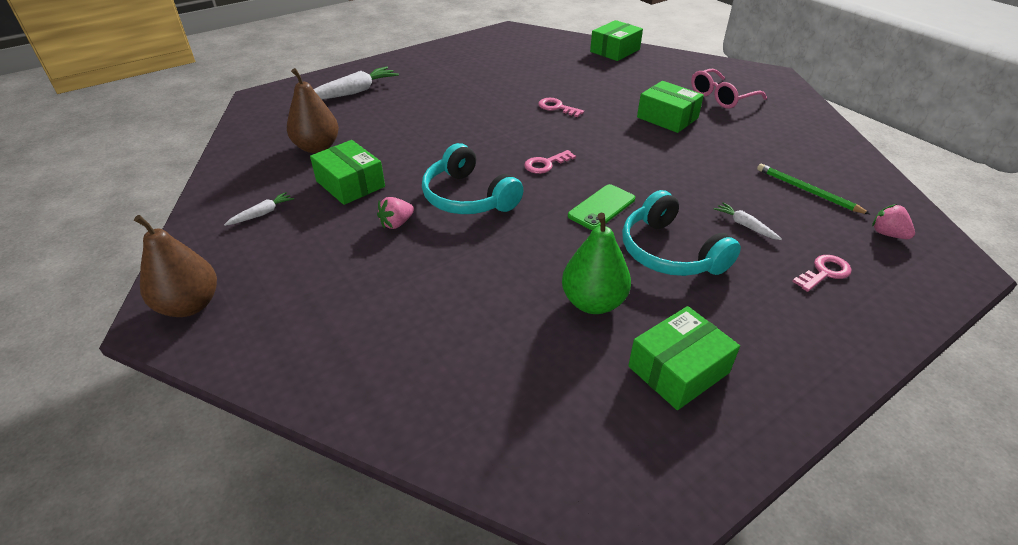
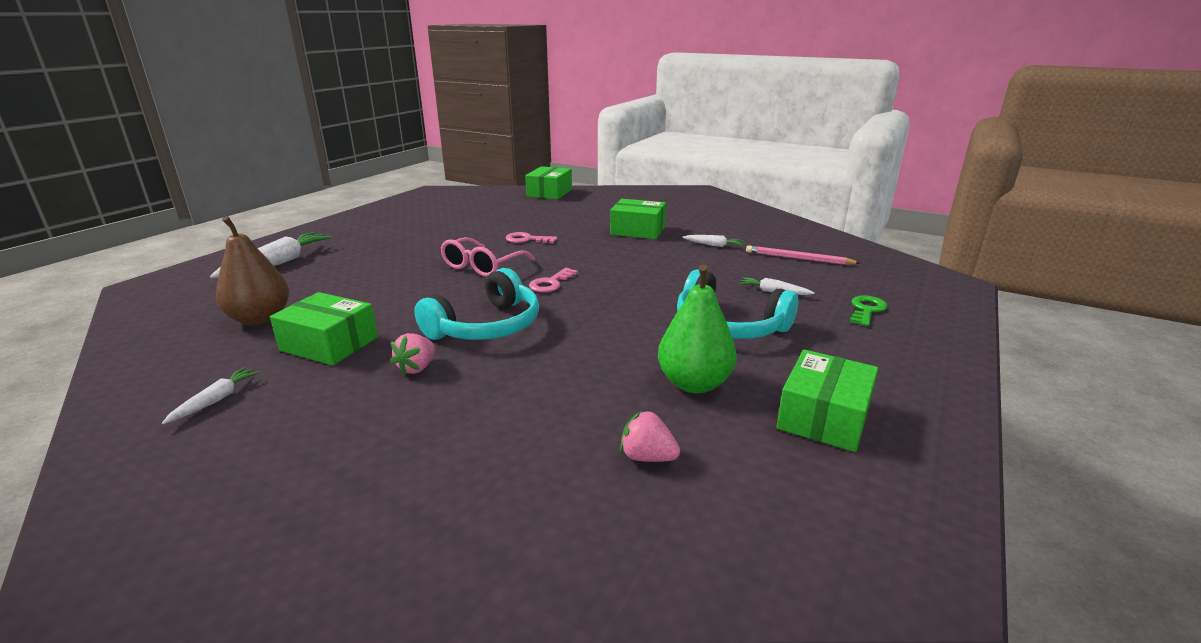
camera: 25 degrees left, 15 degrees down
(190, 305) = (146, 538): brown pear -> none
(467, 197) = (487, 326): turquoise headphones -> turquoise headphones turned 75 degrees counterclockwise
(601, 207) = (635, 305): green phone -> none
(721, 97) = (671, 210): pink glasses -> pink glasses (482, 266)
(730, 153) = (714, 245): none -> white carrot
(807, 191) = (798, 258): green pencil -> pink pencil
(824, 272) = (866, 310): pink key -> green key
(887, 234) = (884, 274): pink strawberry -> pink strawberry (647, 457)

